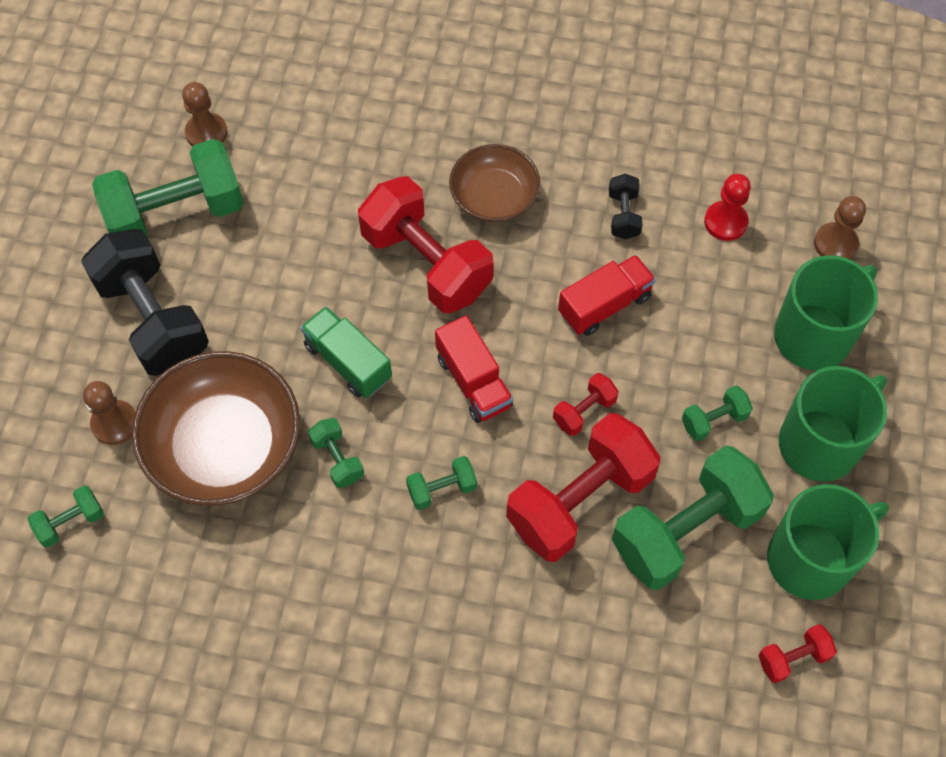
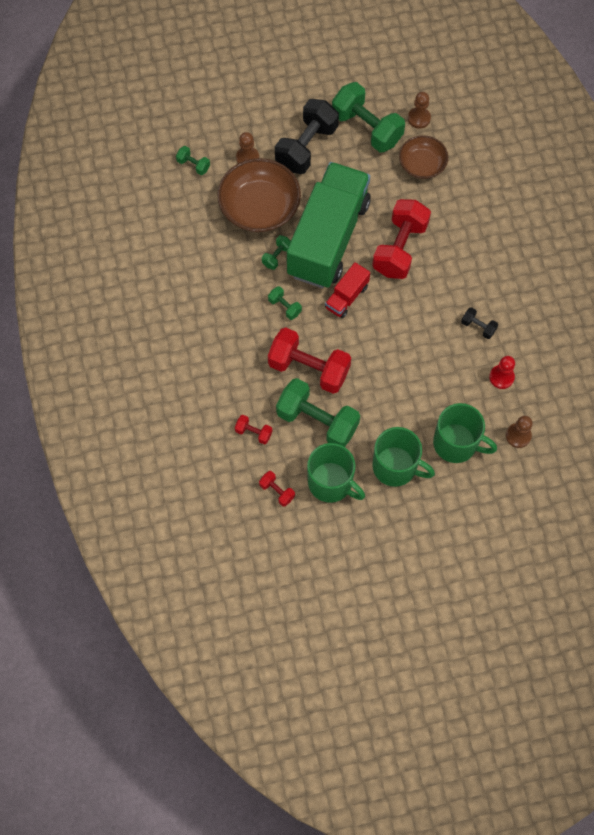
camera: 65 degrees right, 5 degrees up
(348, 362) = (328, 238): green truck -> green truck, size x2.37
(494, 197) = (455, 262): brown bowl -> brown bowl (422, 164)
(584, 411) = (356, 352): red dumbbell -> red dumbbell (253, 432)
(604, 305) = (420, 338): red truck -> none
(623, 215) = (478, 327): black dumbbell -> black dumbbell turned 60 degrees clockwise
(714, 420) = (382, 412): green dumbbell -> none

